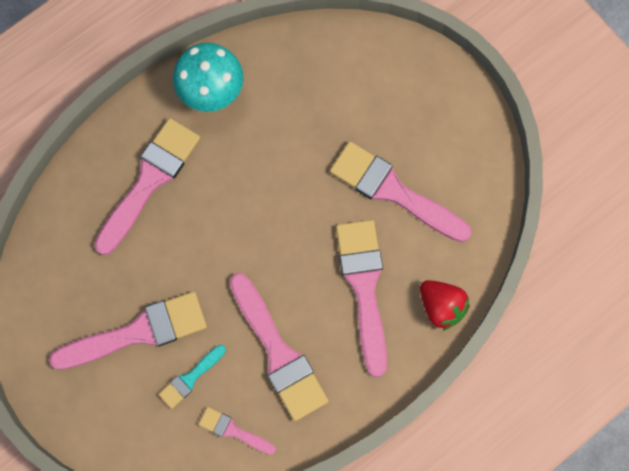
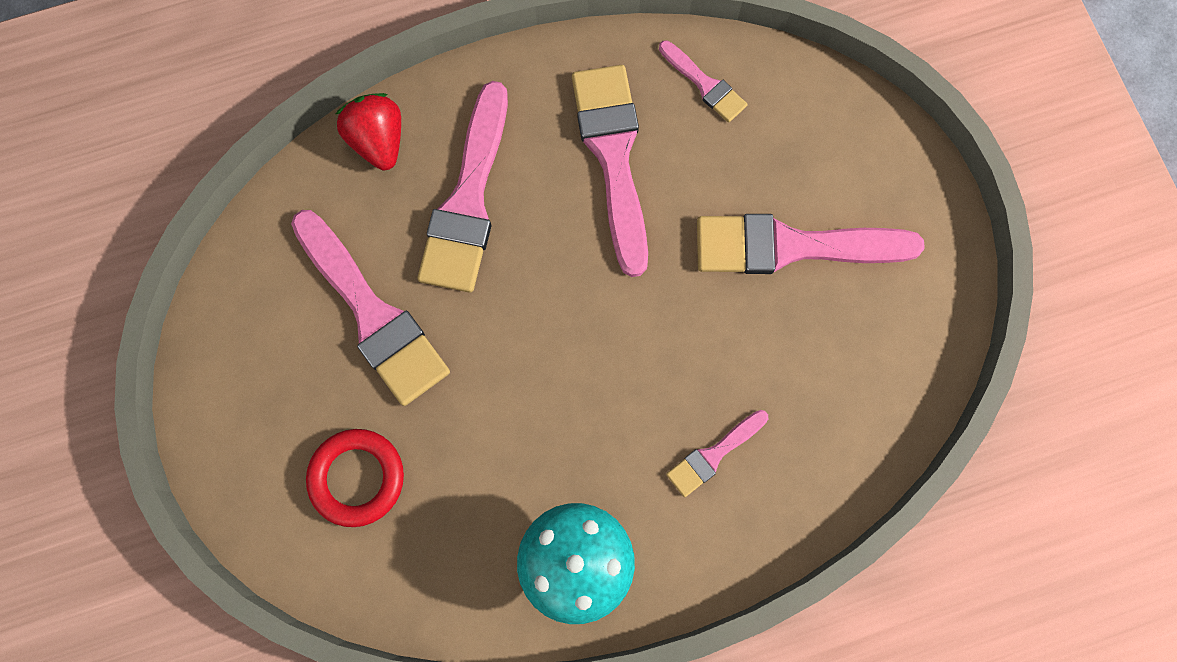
camera: 160 degrees left, 0 degrees up
(149, 180) = (713, 455): pink brush -> pink brush, size x0.50
(190, 378) = (739, 165): turquoise brush -> none
(359, 93) = (357, 478): none -> red ring

